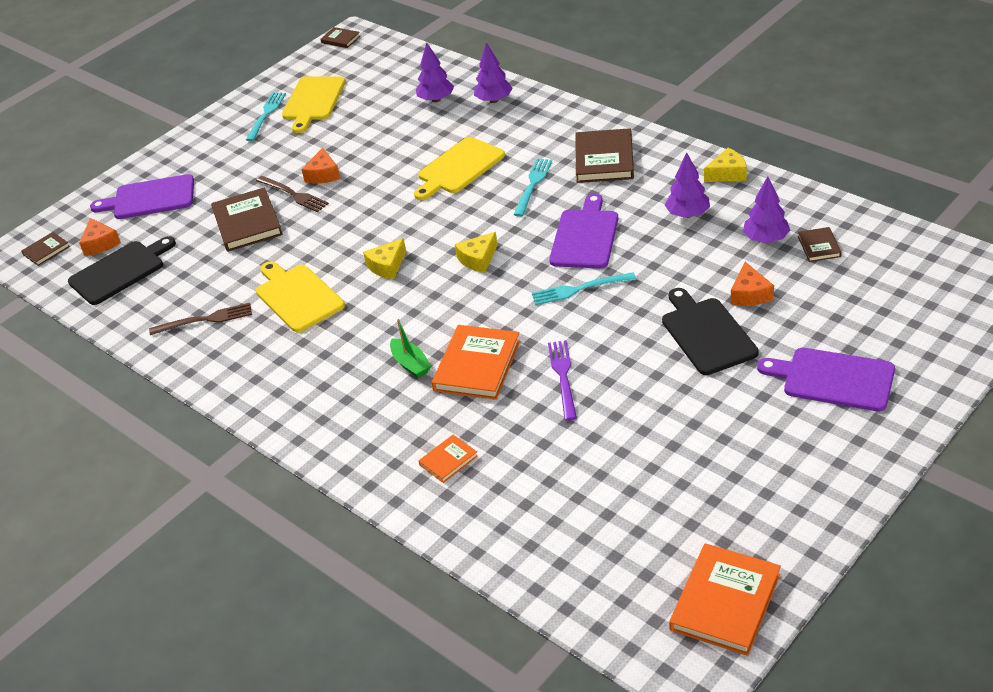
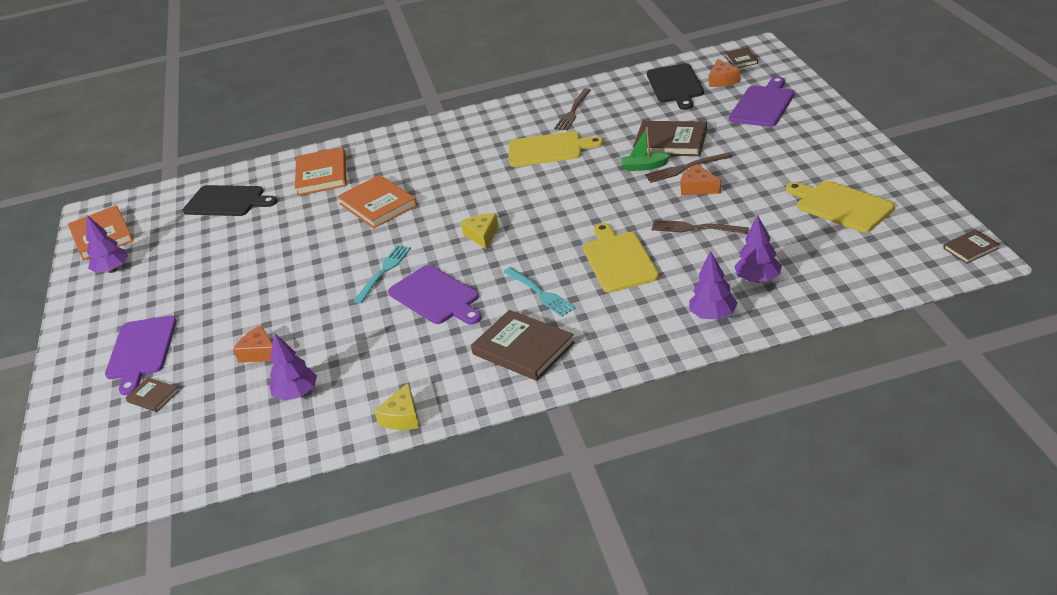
camera: 125 degrees right, 5 degrees down
(100, 244) = (722, 80): orange cheese -> orange cheese turned 105 degrees counterclockwise
(266, 114) = (844, 176): turquoise fork -> none
(387, 151) = (694, 228): none -> brown fork
(387, 266) = (531, 193): yellow cheese -> none
(410, 364) = (417, 180): green boat -> green boat (644, 166)
(448, 460) = (322, 175): orange book -> orange book, size x1.94
(563, 376) = (318, 236): purple fork -> none
(687, 214) = (385, 364): purple tree -> purple tree (112, 270)
(706, 333) = (259, 313): black cutting board -> black cutting board (227, 201)
(819, 246) = (247, 420): brown book -> brown book (153, 396)
(833, 379) = (141, 351): purple cutting board -> purple cutting board turned 120 degrees clockwise

